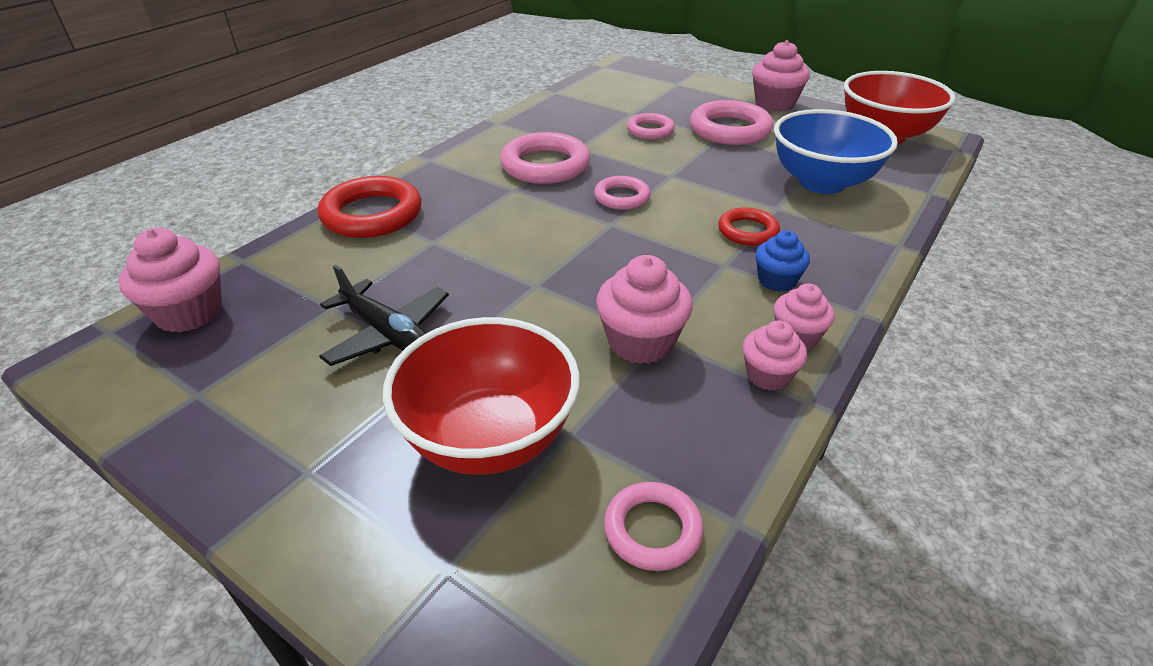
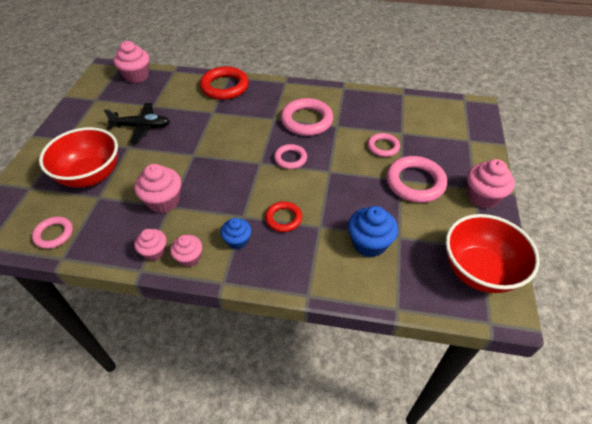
camera: 65 degrees right, 10 degrees up
(388, 334) = (142, 127): black plane -> black plane turned 105 degrees counterclockwise
(821, 182) = (369, 243): blue bowl -> blue cupcake

